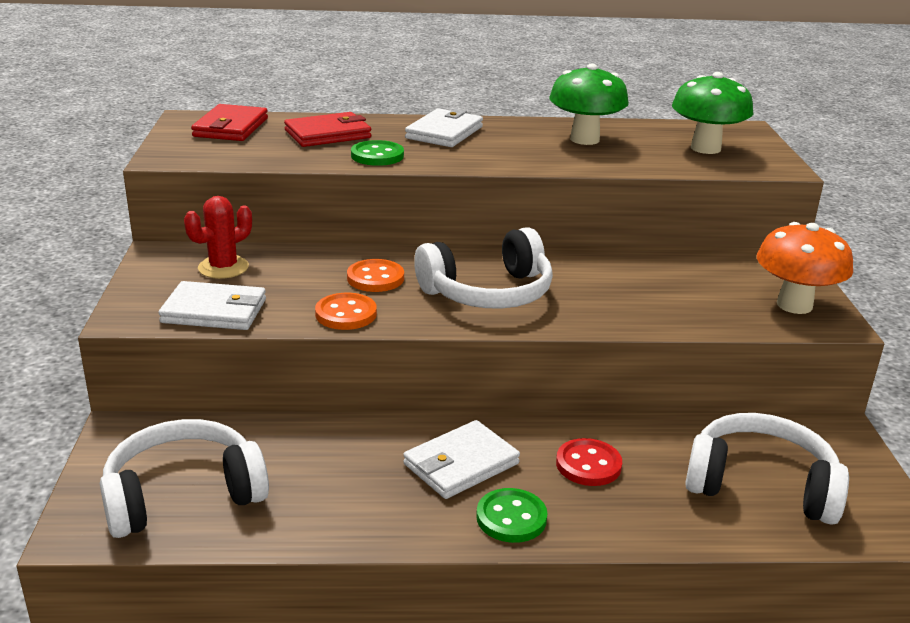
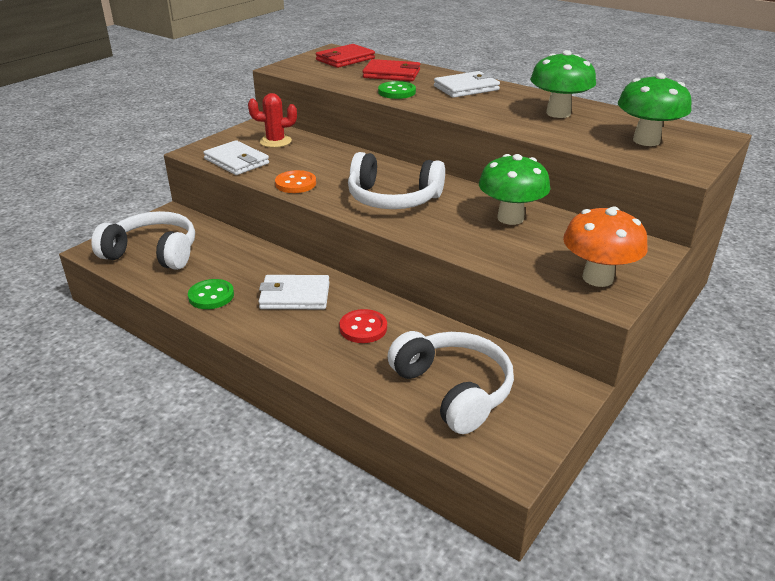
camera: 40 degrees right, 5 degrees up
(375, 278) = (343, 170): orange button -> none
(511, 518) = (278, 333): green button -> green button (211, 296)
(633, 273) = (510, 218): none -> green mushroom

